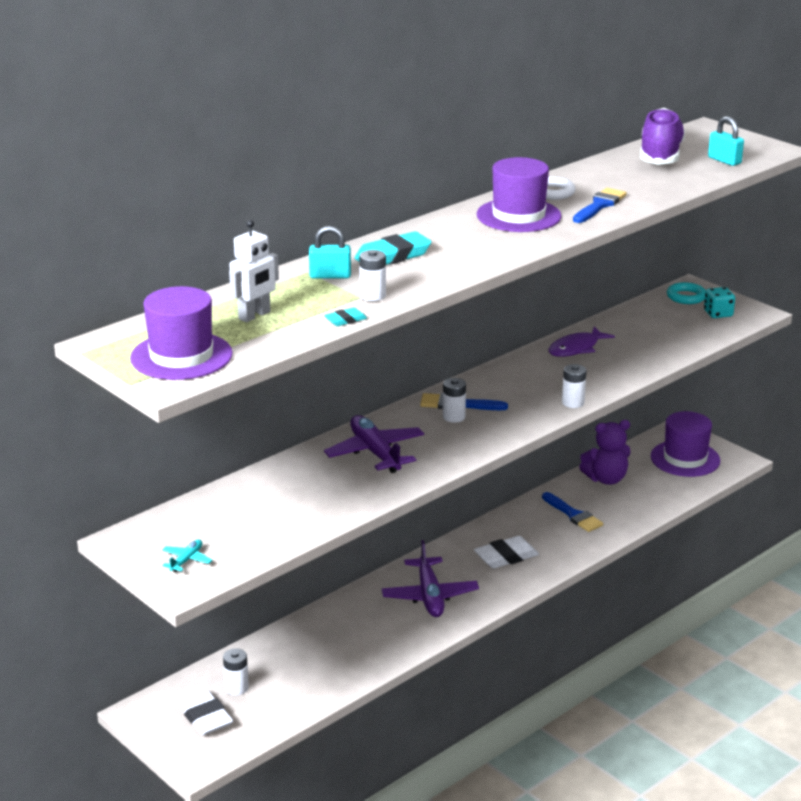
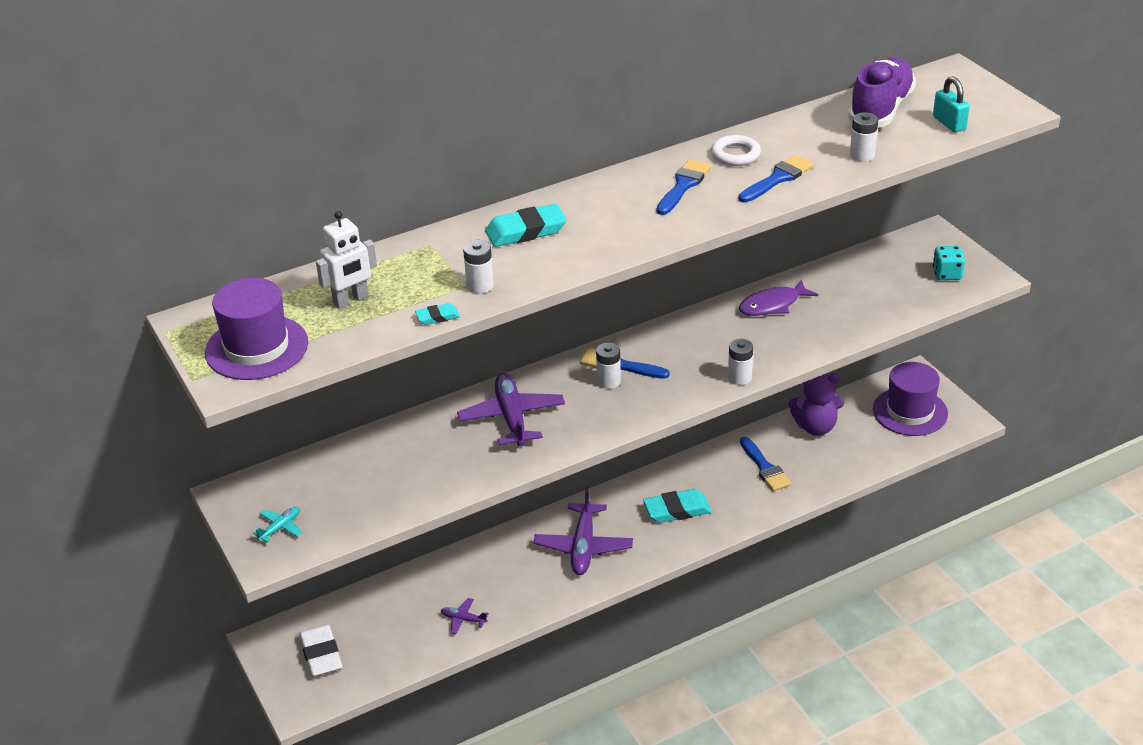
camera: 15 degrees right, 10 degrees up
(236, 688) = (362, 627): white battery -> white battery (862, 155)
(330, 276) = (450, 253): turquoise padlock -> none
(336, 668) = (463, 619): none -> purple plane
(506, 556) = (677, 510): white eraser -> turquoise eraser
(518, 215) = (683, 185): purple hat -> blue brush
(686, 297) = (921, 247): turquoise ring -> none

